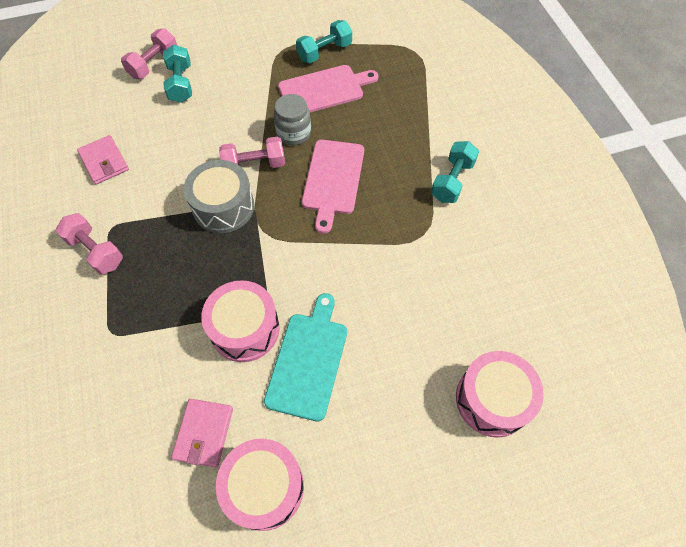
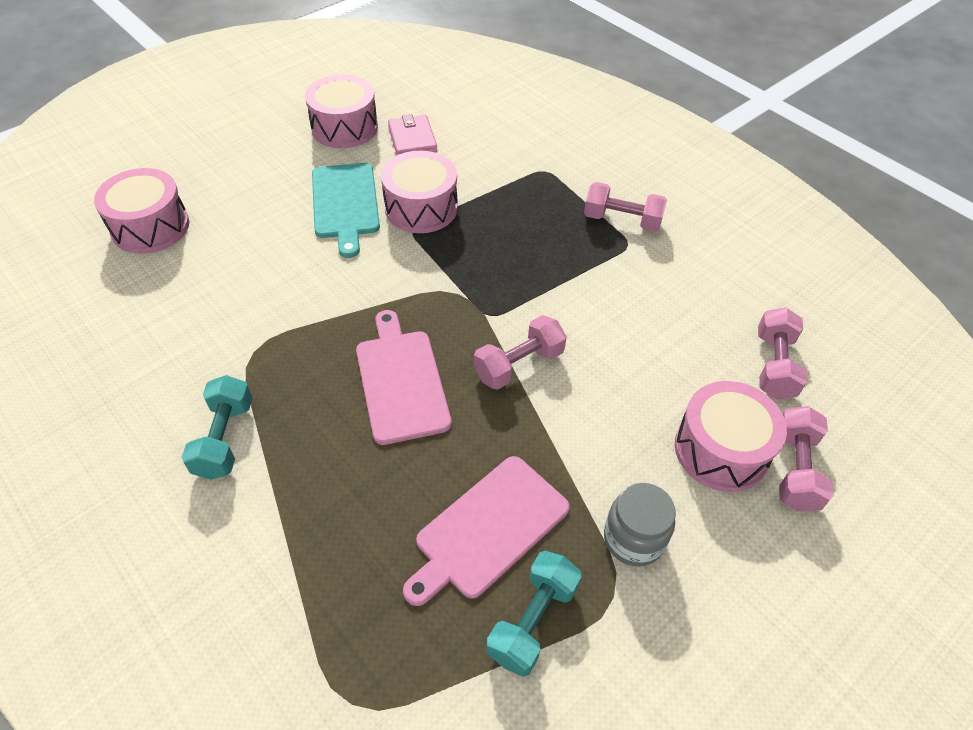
camera: 155 degrees right, 10 degrees down
(104, 162) = (708, 304): pink wallet -> none
(107, 113) = (774, 365): none -> pink dumbbell
(181, 84) = (721, 450): turquoise dumbbell -> pink drum
(223, 207) = (522, 303): grey drum -> none
(294, 133) = (493, 430): grey jar -> grey jar (633, 539)

